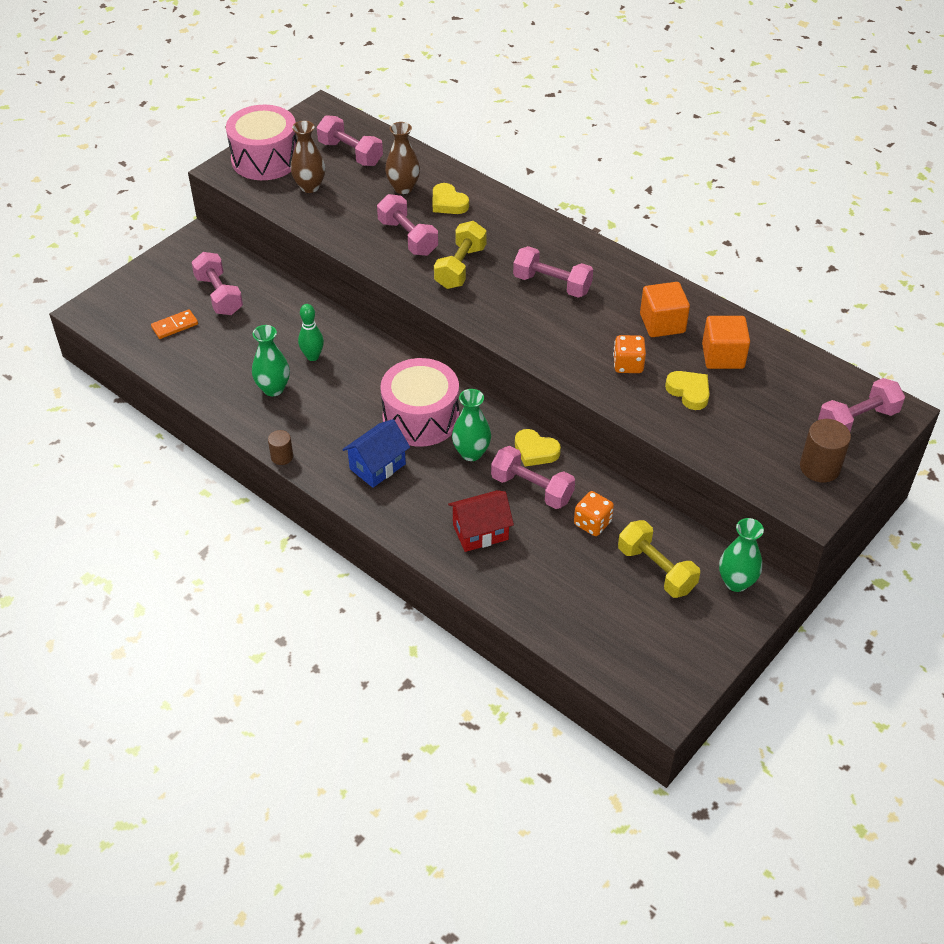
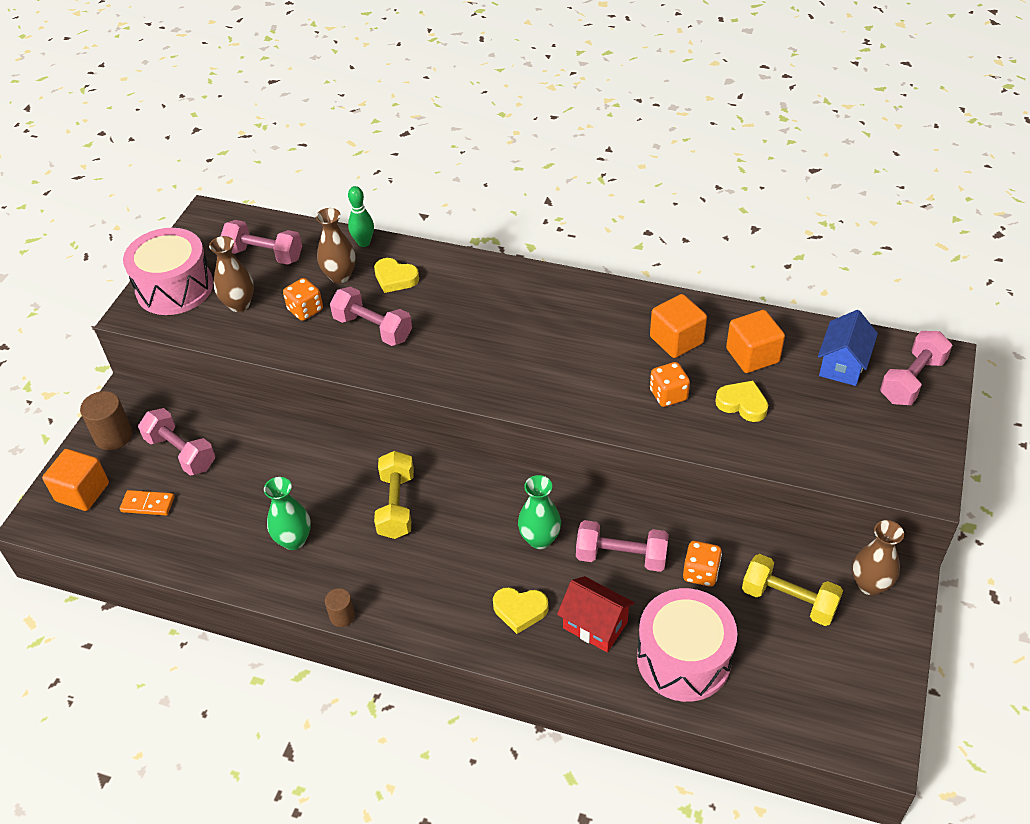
camera: 20 degrees left, 0 degrees up
(130, 301) = (82, 492): none -> orange cube
(175, 326) = (147, 504): orange domino -> orange domino turned 60 degrees clockwise
(312, 356) = (318, 488): green bowling pin -> green bowling pin (364, 243)
(360, 207) = (305, 310): none -> orange dice
(377, 466) = (450, 590): blue house -> blue house (842, 365)
(421, 418) = (468, 518): pink drum -> pink drum (683, 658)
(460, 267) = (445, 344): yellow dumbbell -> yellow dumbbell (396, 505)
(480, 532) = (595, 625): red house -> red house turned 75 degrees clockwise
(535, 451) = (603, 514): yellow heart -> yellow heart (520, 610)
(552, 284) = (547, 333): pink dumbbell -> none
(736, 582) = (870, 584): green vase -> brown vase
(819, 467) = (907, 441): brown cylinder -> brown cylinder (113, 436)

